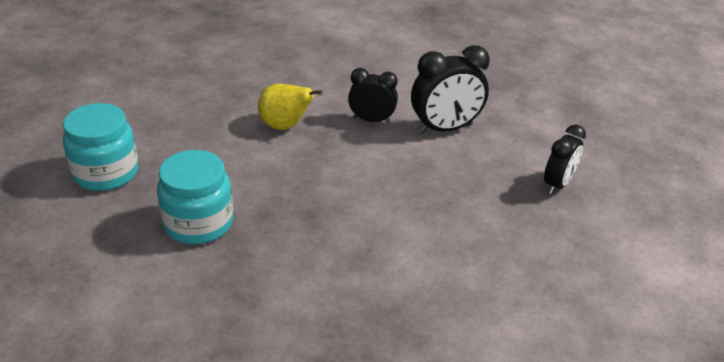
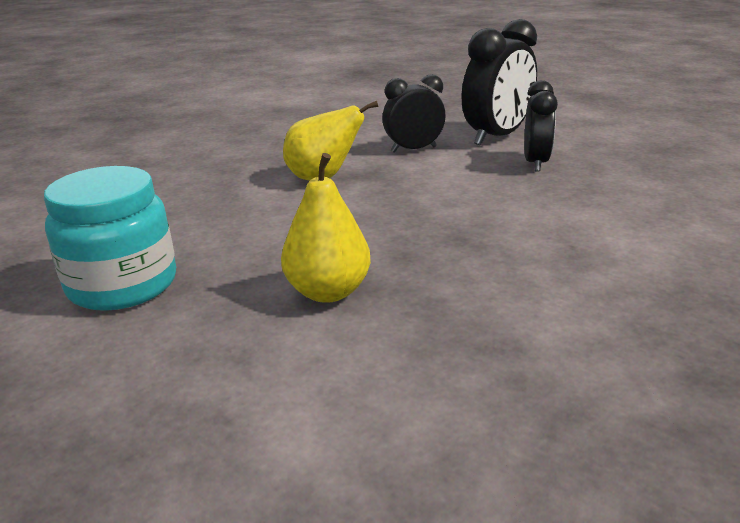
camera: 25 degrees left, 10 degrees down
(198, 223) = (328, 292): turquoise jar -> yellow pear
(557, 184) = (661, 144): black clock -> black clock (535, 163)

